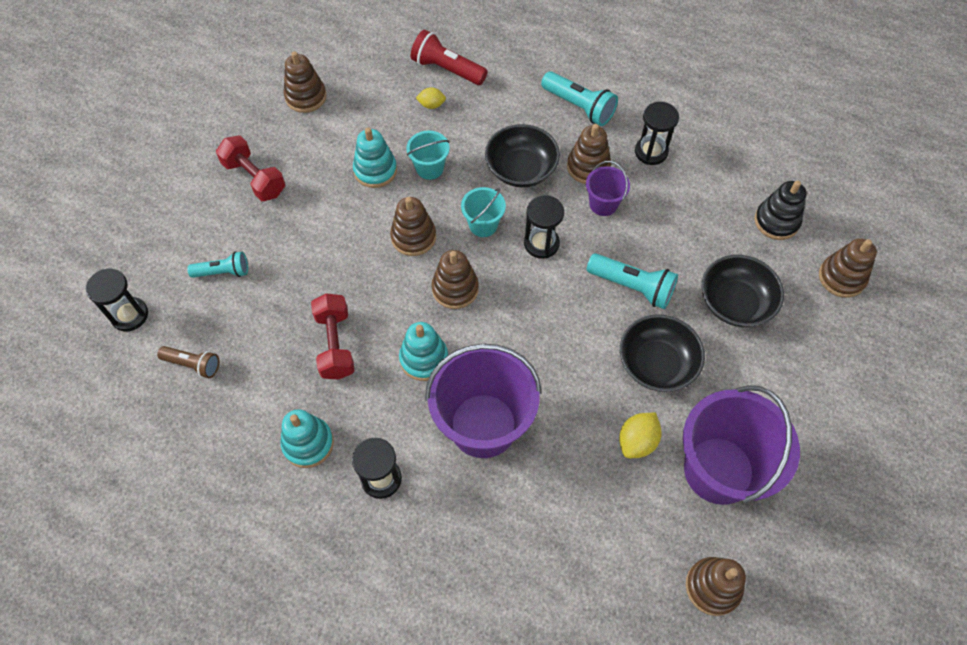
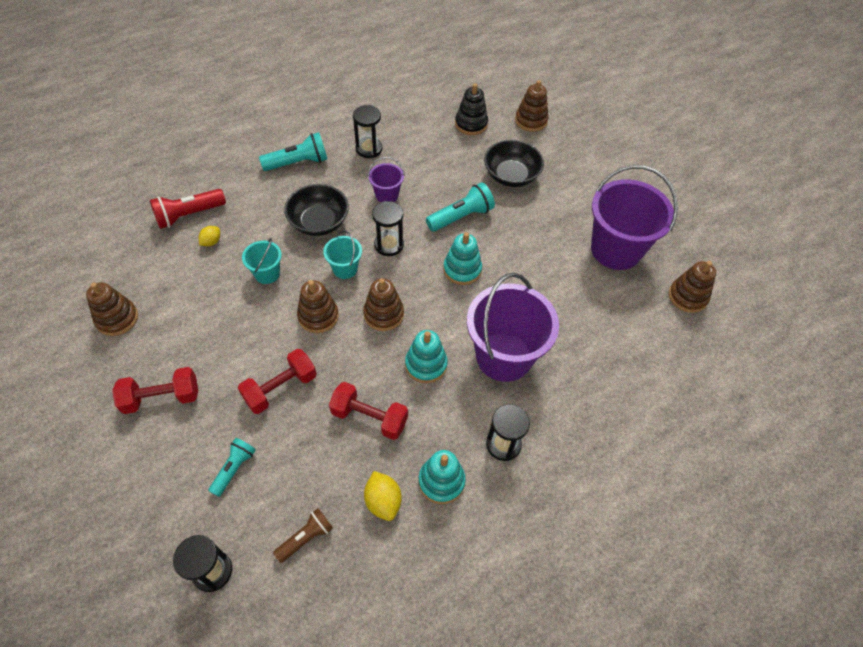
camera: 60 degrees left, 5 degrees down
(319, 256) = (280, 388): none -> red dumbbell
(375, 170) = (236, 309): turquoise stacking toy -> turquoise stacking toy (462, 269)
(588, 167) = (351, 186): brown stacking toy -> none
(637, 441) = (571, 278): yellow lemon -> yellow lemon (383, 501)
(656, 364) = (525, 237): black bowl -> none

